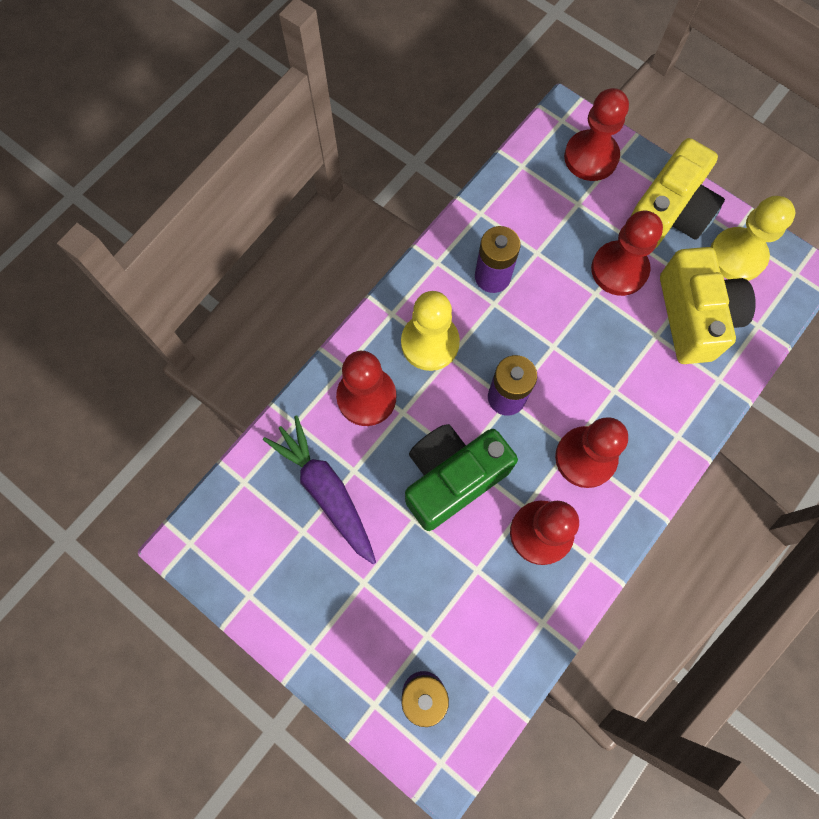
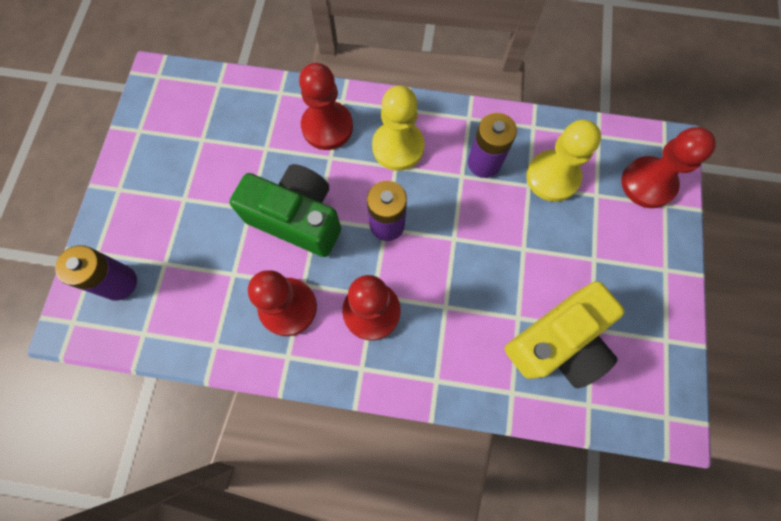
camera: 60 degrees right, 0 degrees up
(326, 491) = (240, 138): purple carrot -> none
(619, 269) = (559, 257): red pawn -> none
(668, 214) = (642, 272): yellow camera -> none
(737, 256) = (645, 353): yellow pawn -> yellow pawn (552, 177)

